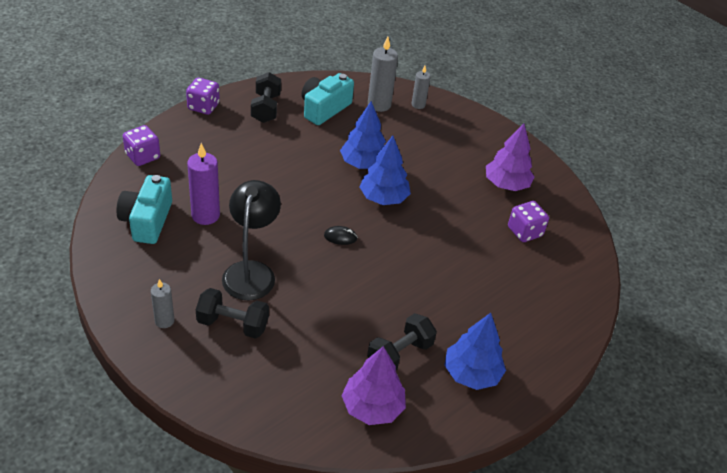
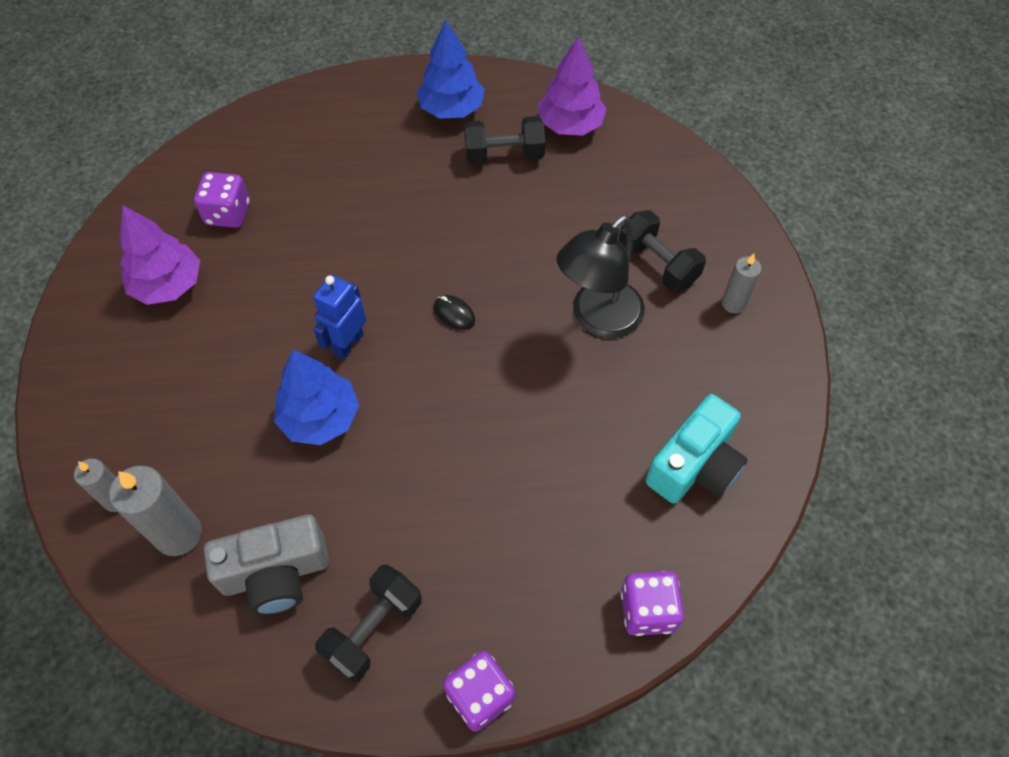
camera: 140 degrees left, 15 degrees up
(205, 215) = (608, 435): purple candle -> none
(324, 108) = (276, 574): turquoise camera -> grey camera
(383, 198) = (348, 344): blue tree -> blue robot

